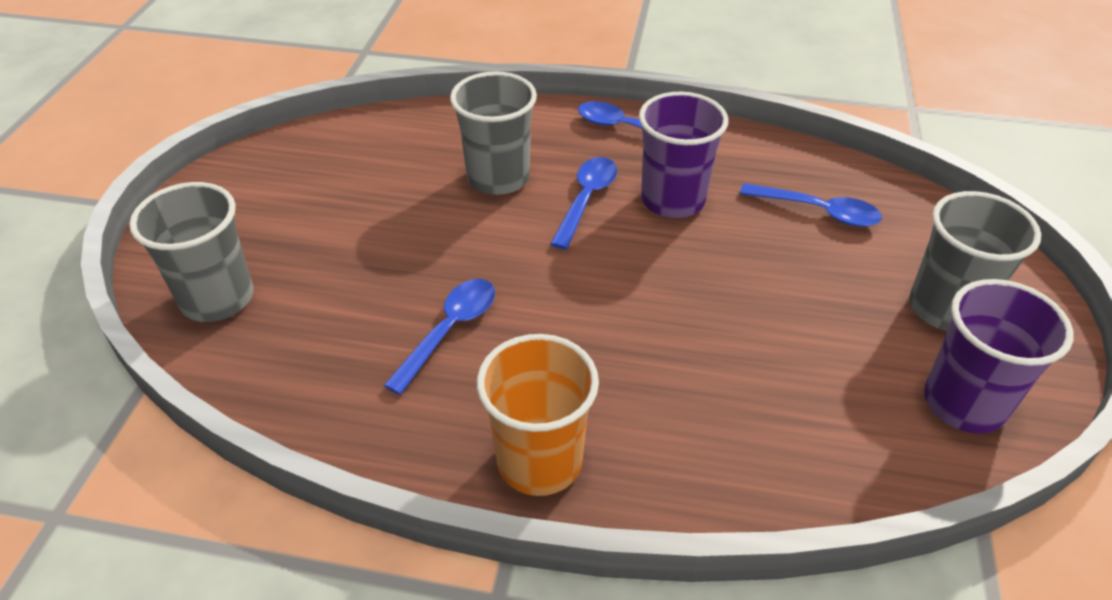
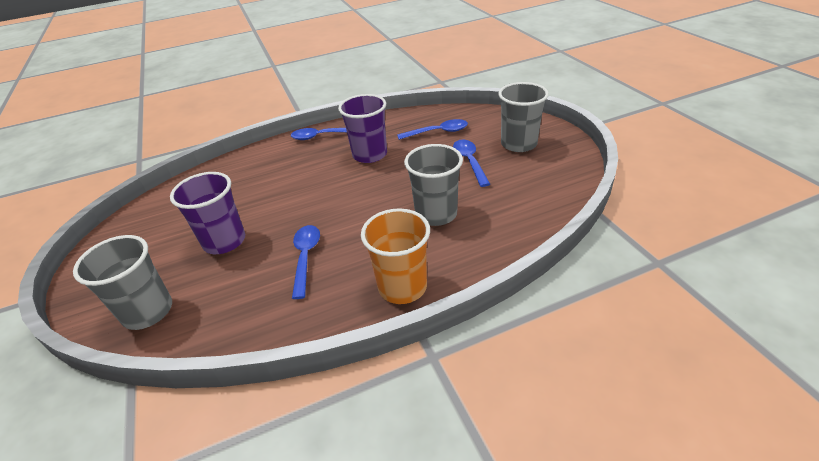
camera: 30 degrees left, 5 degrees down
(498, 178) = (272, 182): grey cup -> grey cup (436, 214)
(586, 199) = (327, 172): blue spoon -> blue spoon (469, 161)
(964, 403) = (555, 173): purple cup -> purple cup (224, 241)

